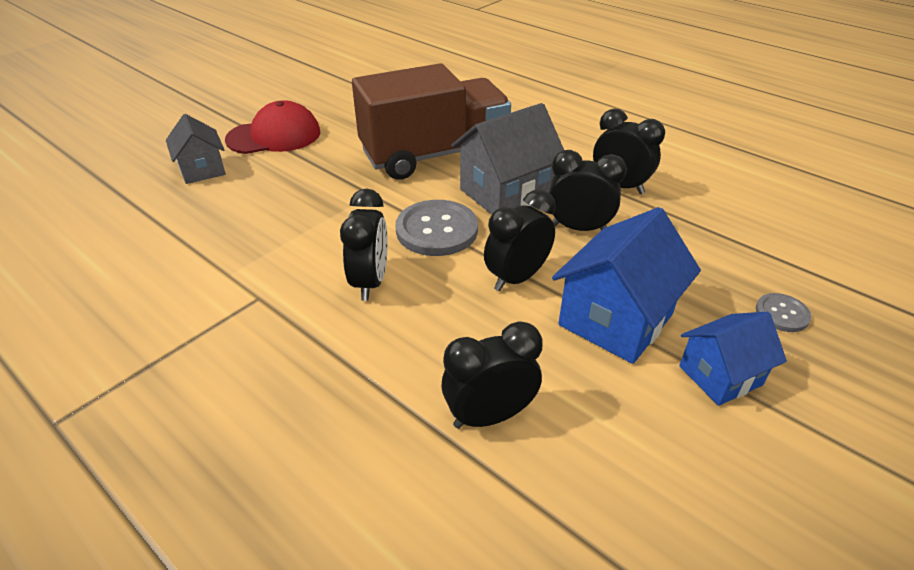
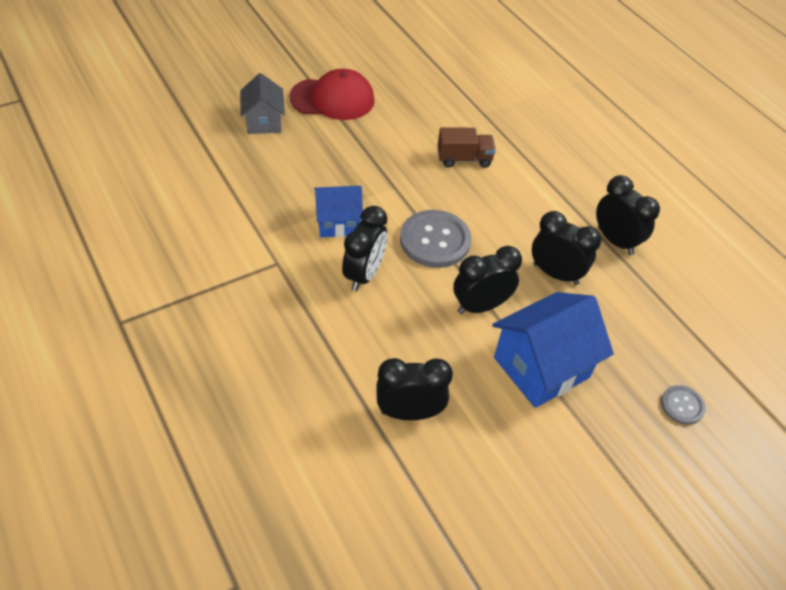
camera: 15 degrees right, 10 degrees up
(434, 155) = (464, 159): brown truck -> brown truck, size x0.42
(505, 193) = (509, 220): grey house -> none
(720, 375) = (597, 439): blue house -> blue house (338, 223)

